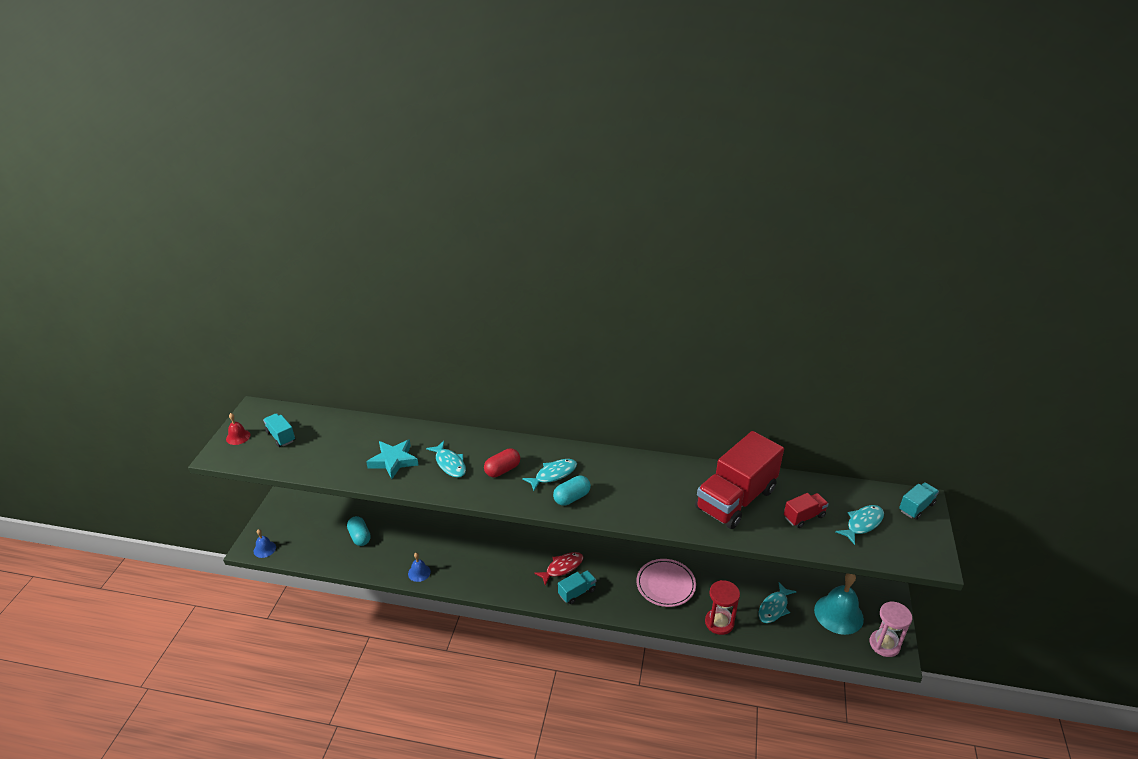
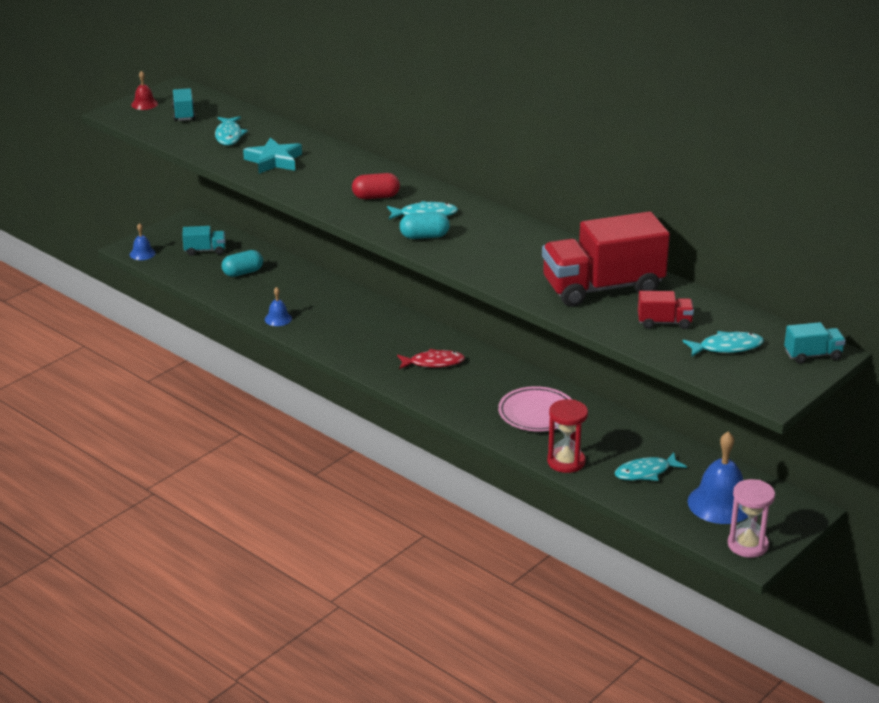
camera: 30 degrees right, 5 degrees down
(360, 537) = (243, 272): turquoise capsule -> turquoise capsule turned 60 degrees clockwise
(449, 464) = (327, 178): turquoise fish -> turquoise fish (229, 135)
(577, 592) = (430, 387): turquoise truck -> turquoise truck (205, 250)
(838, 614) = (720, 503): turquoise bell -> blue bell

